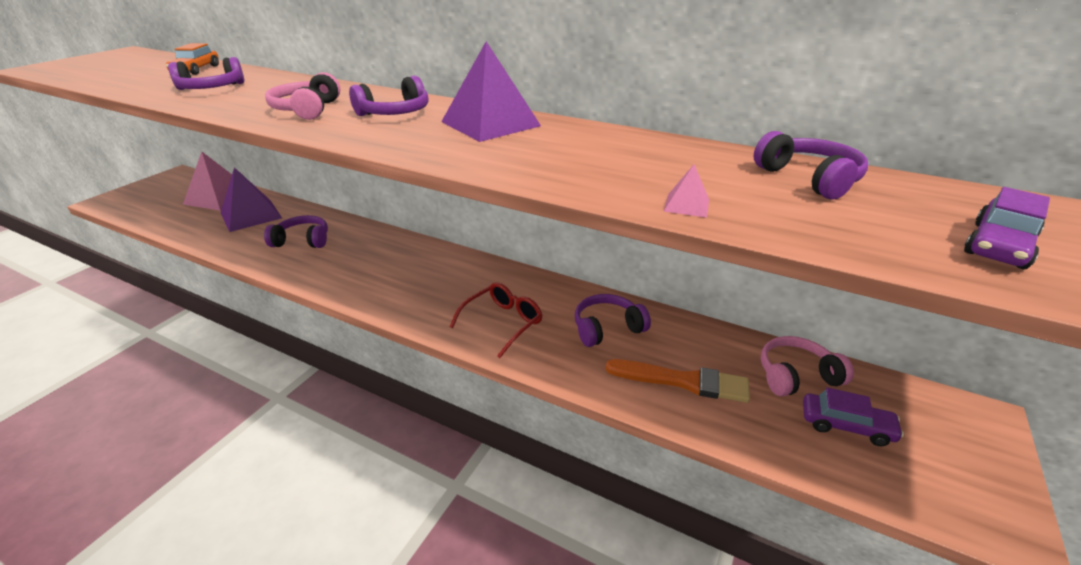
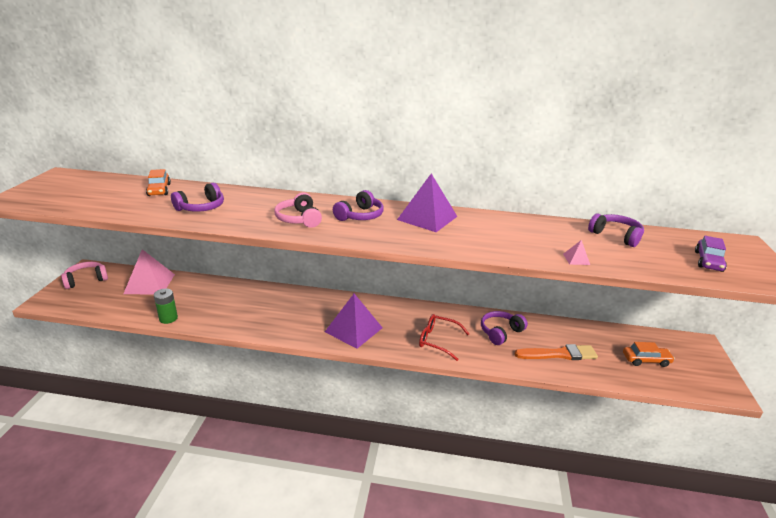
camera: 20 degrees left, 5 degrees down
(200, 237) = (168, 318): none -> green battery
(251, 215) = (193, 294): purple pyramid -> purple pyramid (353, 329)
(302, 241) = (254, 308): purple headphones -> none
(502, 323) = (438, 341): red glasses -> red glasses turned 90 degrees counterclockwise
(796, 376) = (611, 339): pink headphones -> pink headphones (86, 280)
(846, 426) = (646, 360): purple car -> orange car

